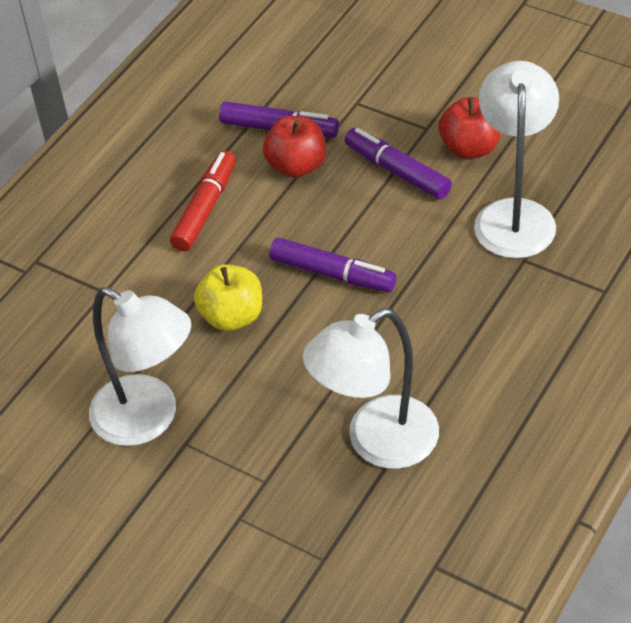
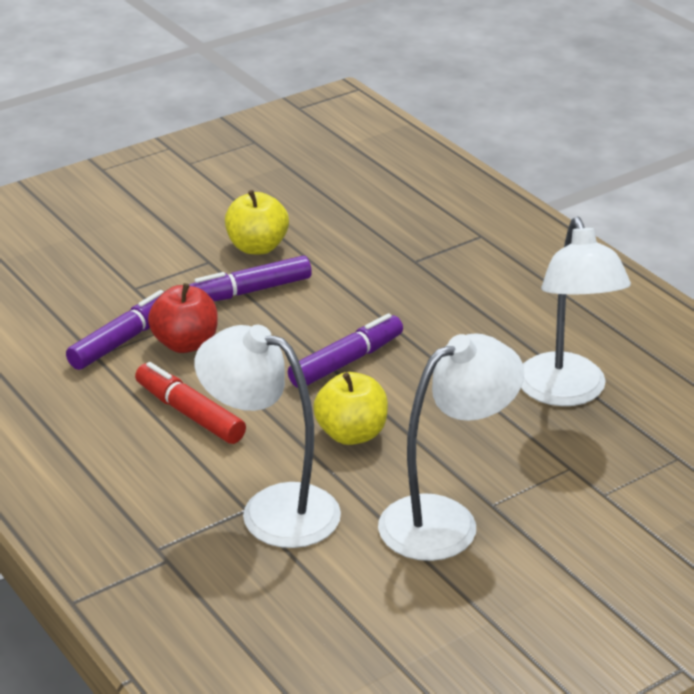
camera: 70 degrees left, 15 degrees down
(470, 148) = (257, 247): red apple -> yellow apple
(514, 215) = (359, 250): white lamp -> white lamp (272, 509)

